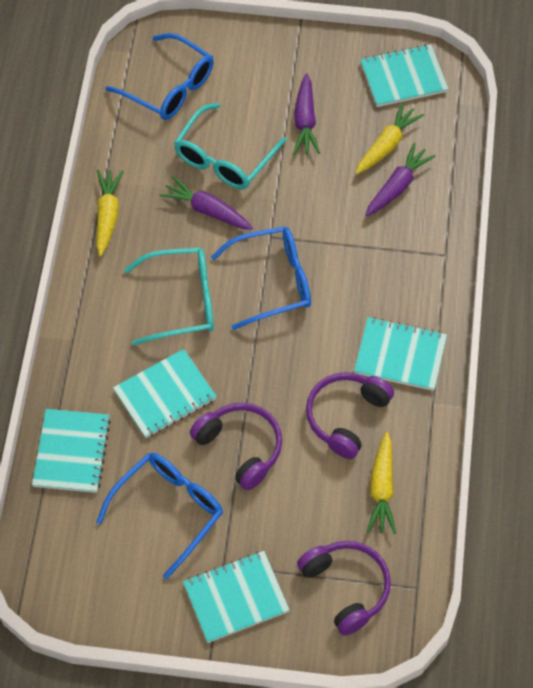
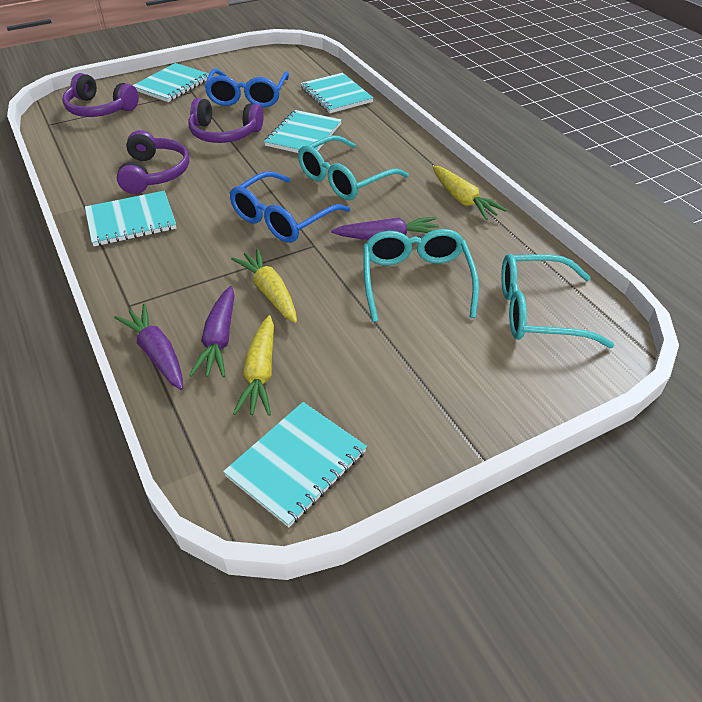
camera: 145 degrees right, 15 degrees down
(169, 87) = (537, 311): blue glasses -> turquoise glasses
(305, 121) = (371, 351): purple carrot -> purple carrot (157, 354)
(382, 488) = (101, 152): yellow carrot -> yellow carrot (270, 292)

